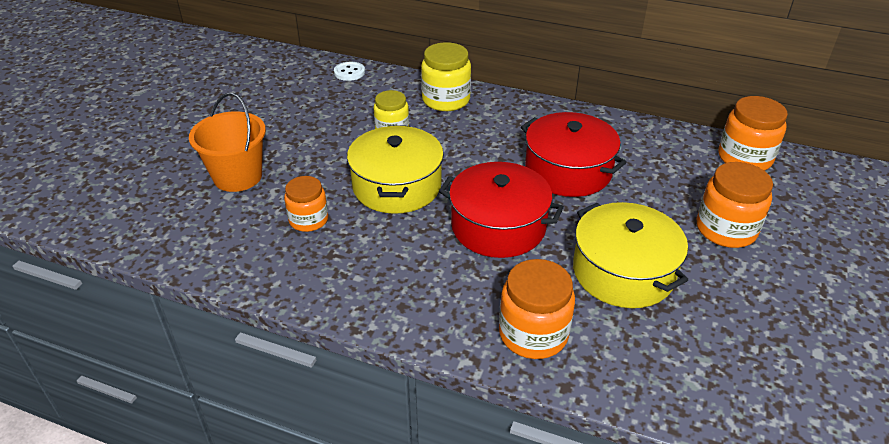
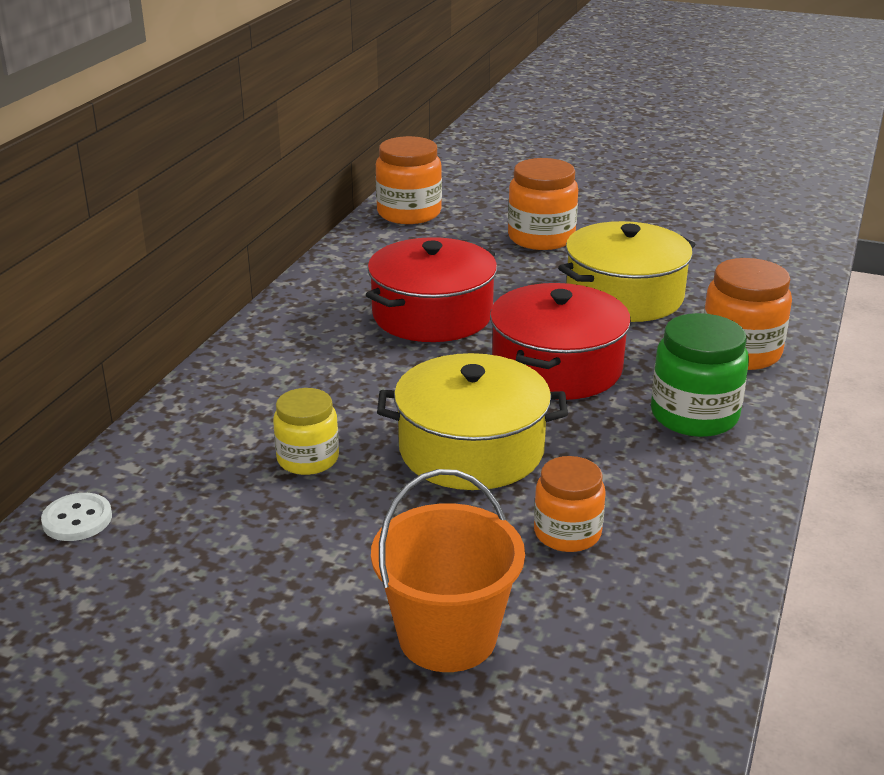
camera: 90 degrees left, 10 degrees down
(433, 291) = (694, 415): none -> green jar
(446, 100) = (222, 406): yellow jar -> none

